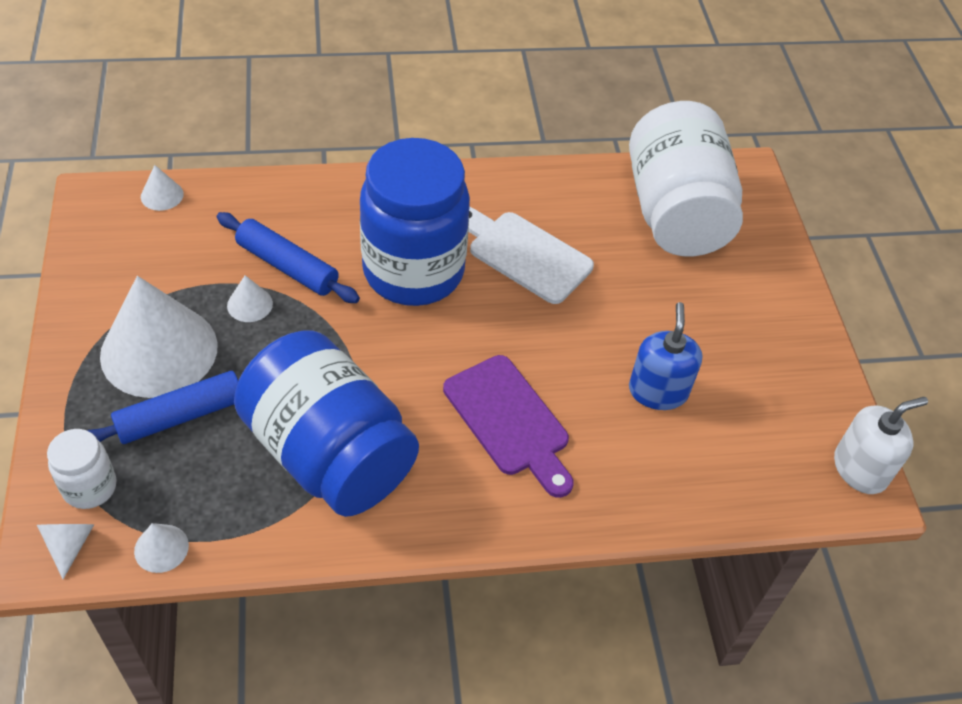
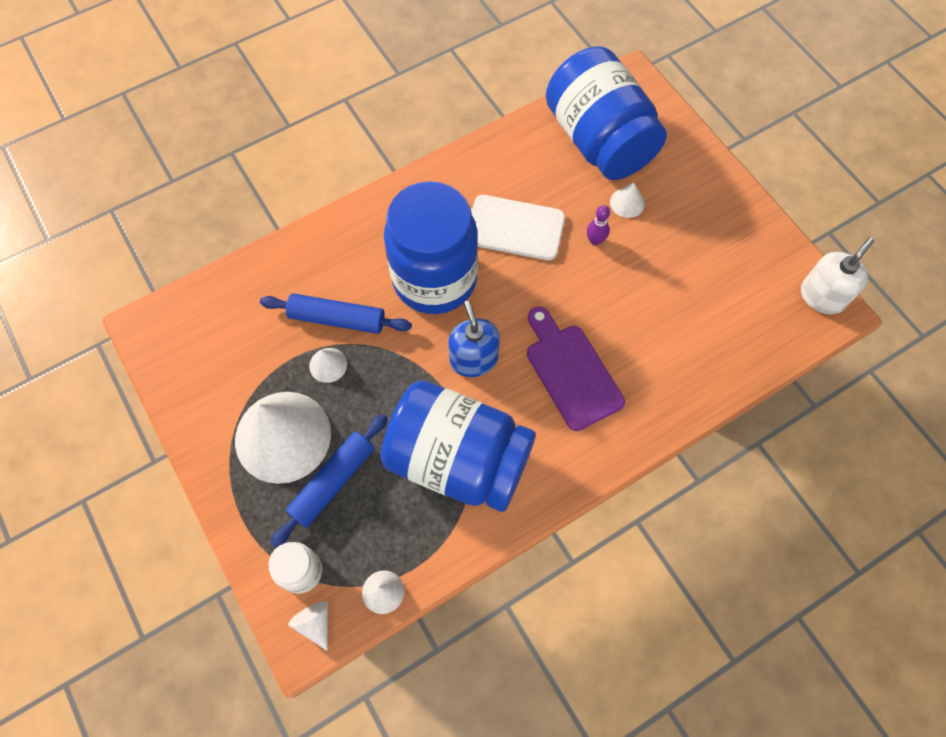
camera: 20 degrees left, 15 degrees up
(162, 195) = (200, 300): white cone -> white cone (627, 203)
(509, 421) = (571, 372): purple cutting board -> purple cutting board turned 150 degrees counterclockwise
(614, 305) = (595, 240): none -> purple bowling pin
(658, 391) = (660, 298): blue soap dispenser -> blue soap dispenser (474, 359)
(676, 212) = (599, 140): white jar -> blue jar

